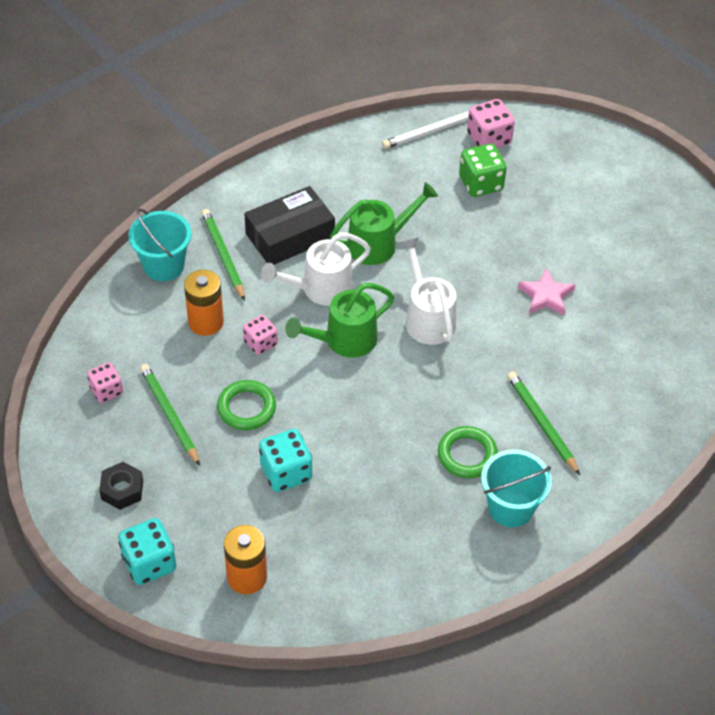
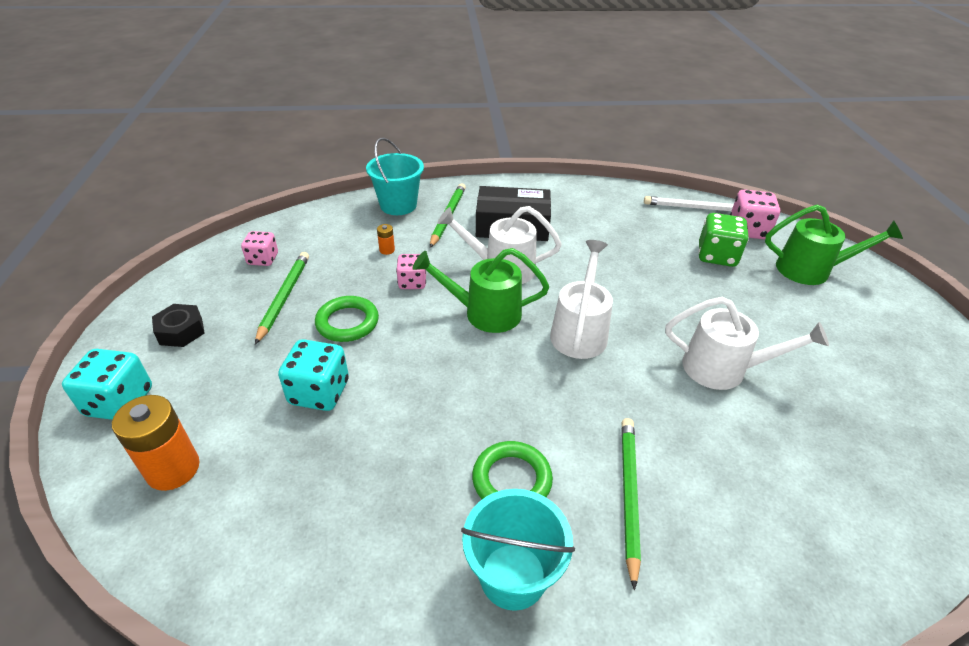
camera: 35 degrees right, 10 degrees down
(206, 322) = (387, 250): orange battery -> orange battery, size x0.45
(379, 243) = (584, 259): green watering can -> green watering can (811, 270)
(546, 296) = (724, 369): pink star -> white watering can

